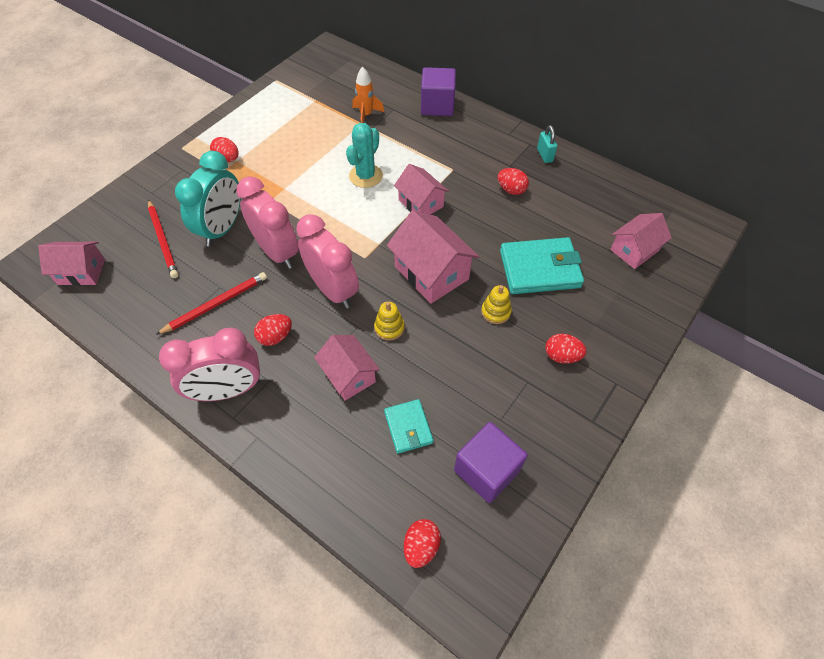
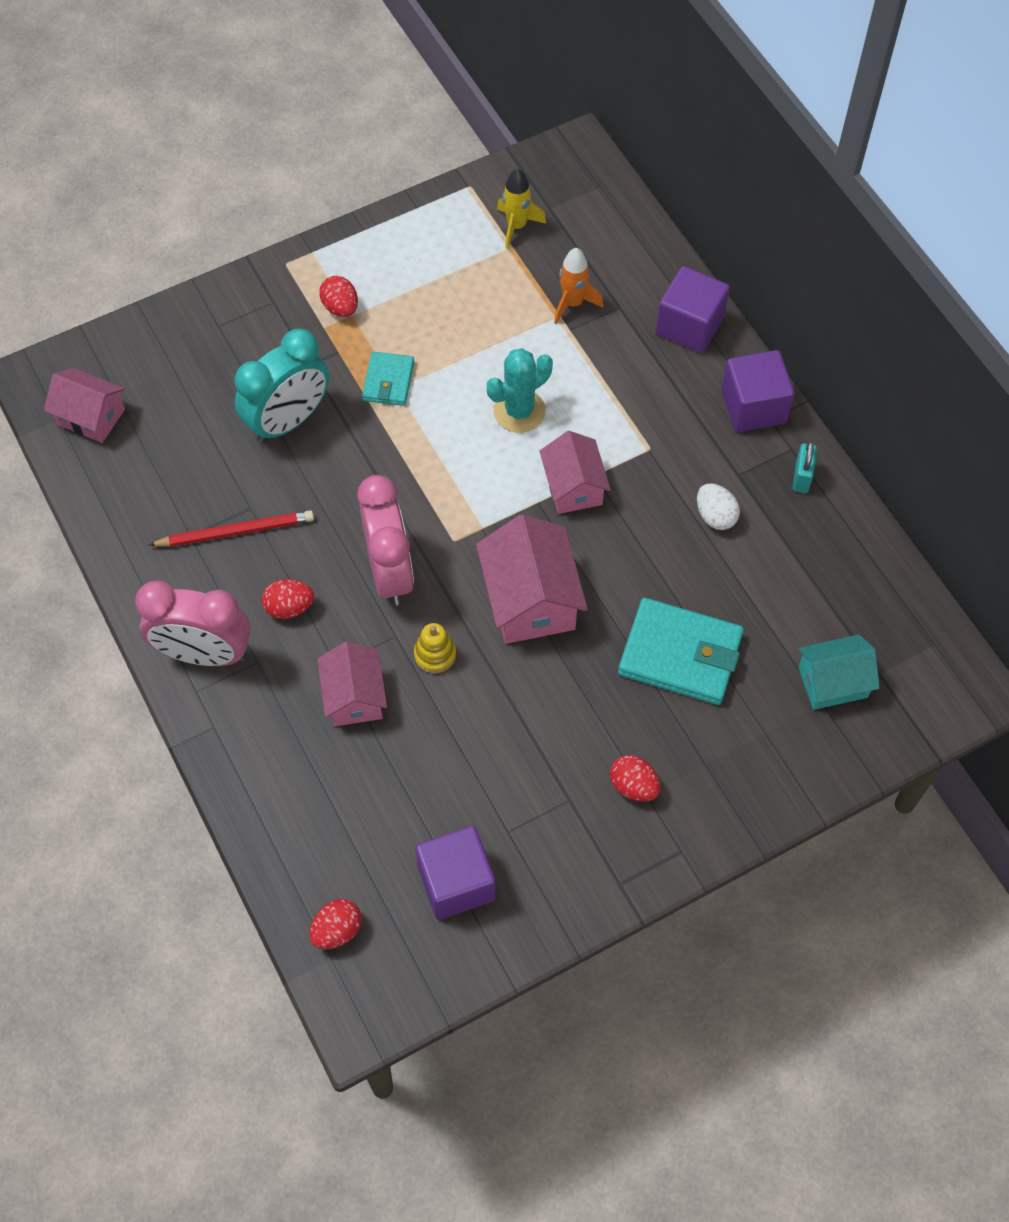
camera: 25 degrees right, 5 degrees up
(163, 240) = (206, 409): red pencil -> none
(277, 252) = (344, 486): pink clock -> none
(313, 90) = (516, 226): none -> yellow rocket
(408, 427) = (392, 792): turquoise wallet -> turquoise wallet (388, 381)
(495, 312) = (584, 690): yellow stacking toy -> none
(496, 131) = (753, 407): none -> purple cube
(511, 190) = (715, 516): red egg -> white egg
(634, 250) = (832, 682): pink house -> turquoise house

